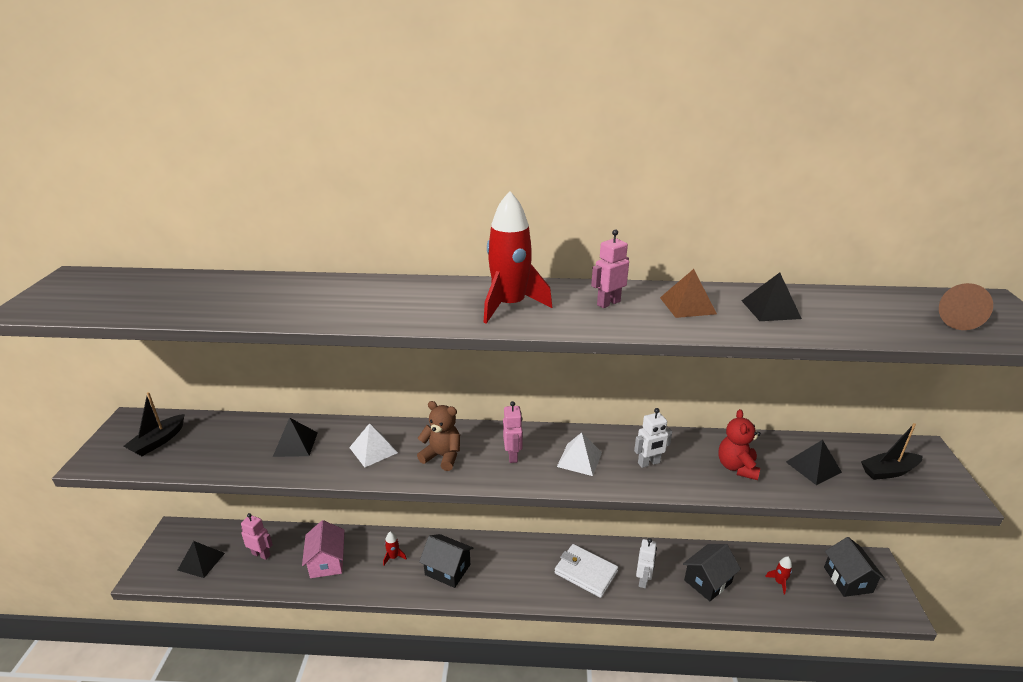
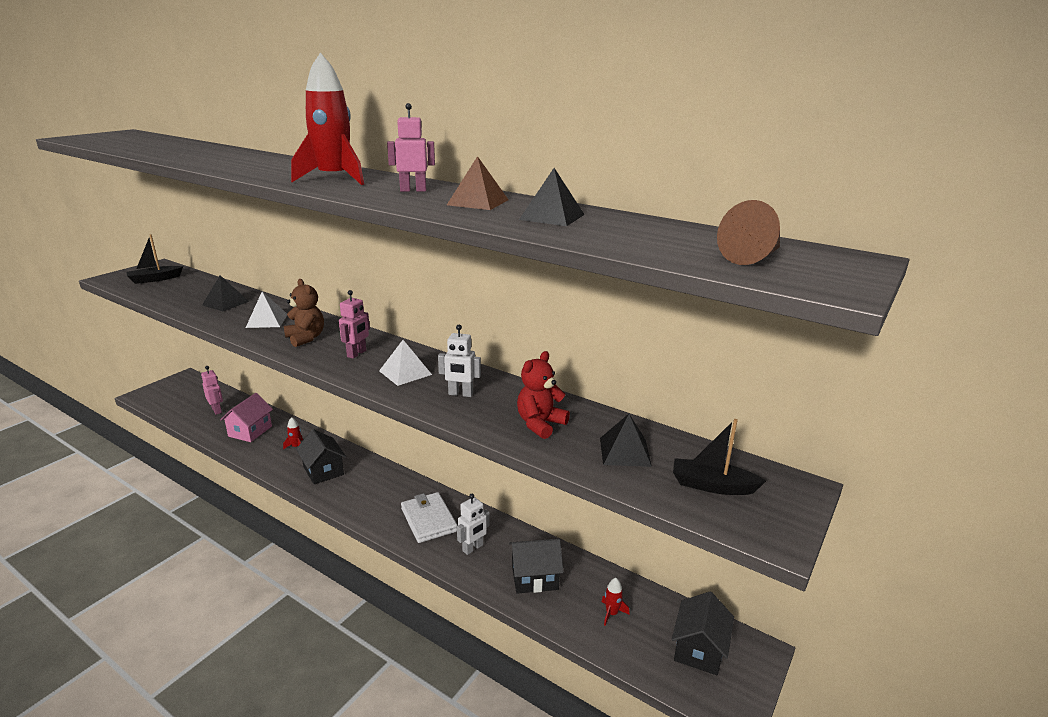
camera: 30 degrees right, 5 degrees down
(201, 561) = (179, 400): black pyramid -> none

